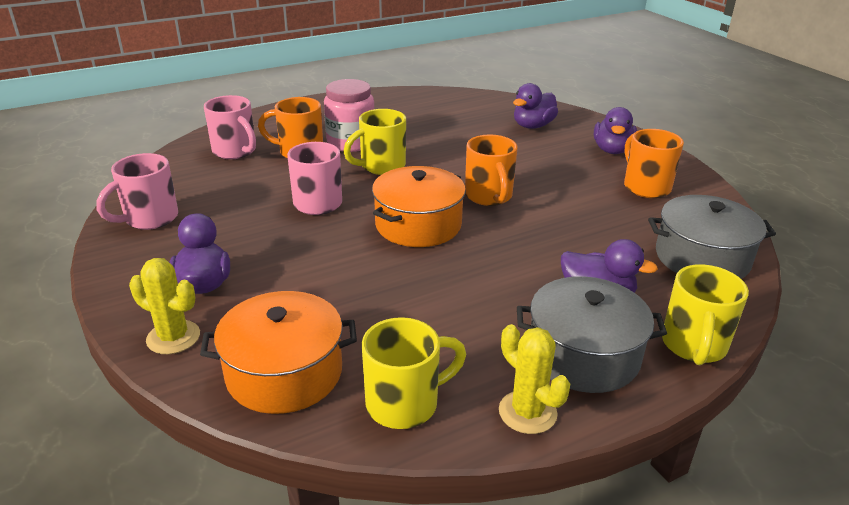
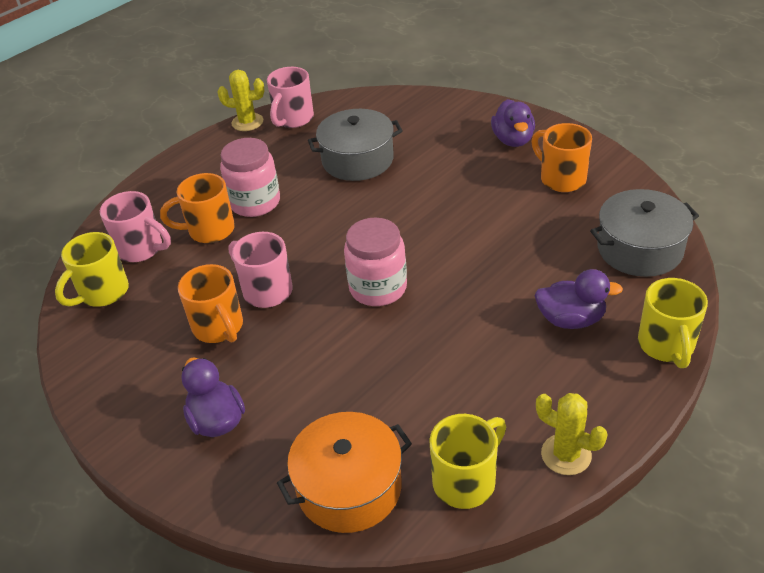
camera: 15 degrees left, 10 degrees up
(149, 219) = (110, 362): pink mug -> pink mug (293, 119)
(173, 337) = (227, 486): yellow cactus -> yellow cactus (247, 122)
(381, 166) = (303, 225): yellow mug -> yellow mug (102, 293)
(418, 225) = (378, 288): orange pot -> pink jar
(489, 196) = (426, 233): orange mug -> orange mug (219, 328)
(533, 126) = (424, 128): purple duck -> none
(583, 355) = (585, 384): grey pot -> grey pot (357, 160)

